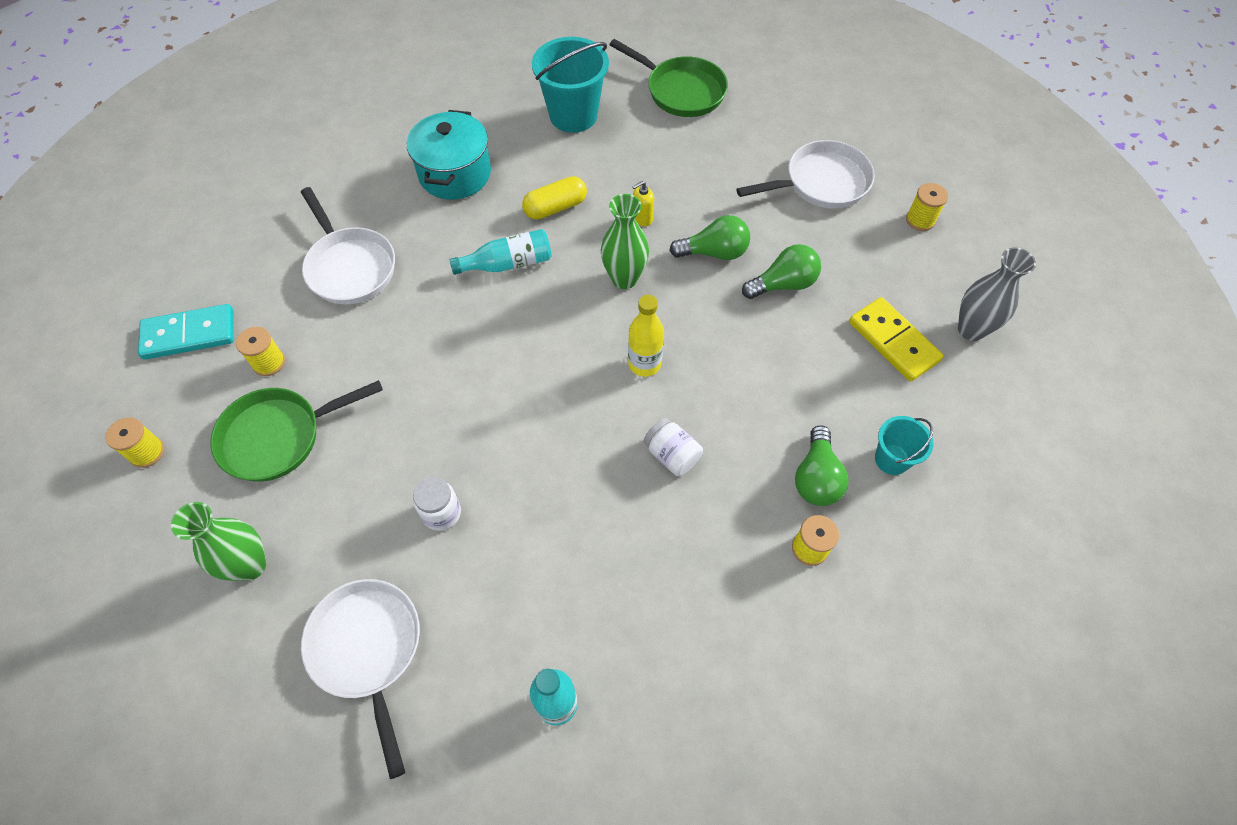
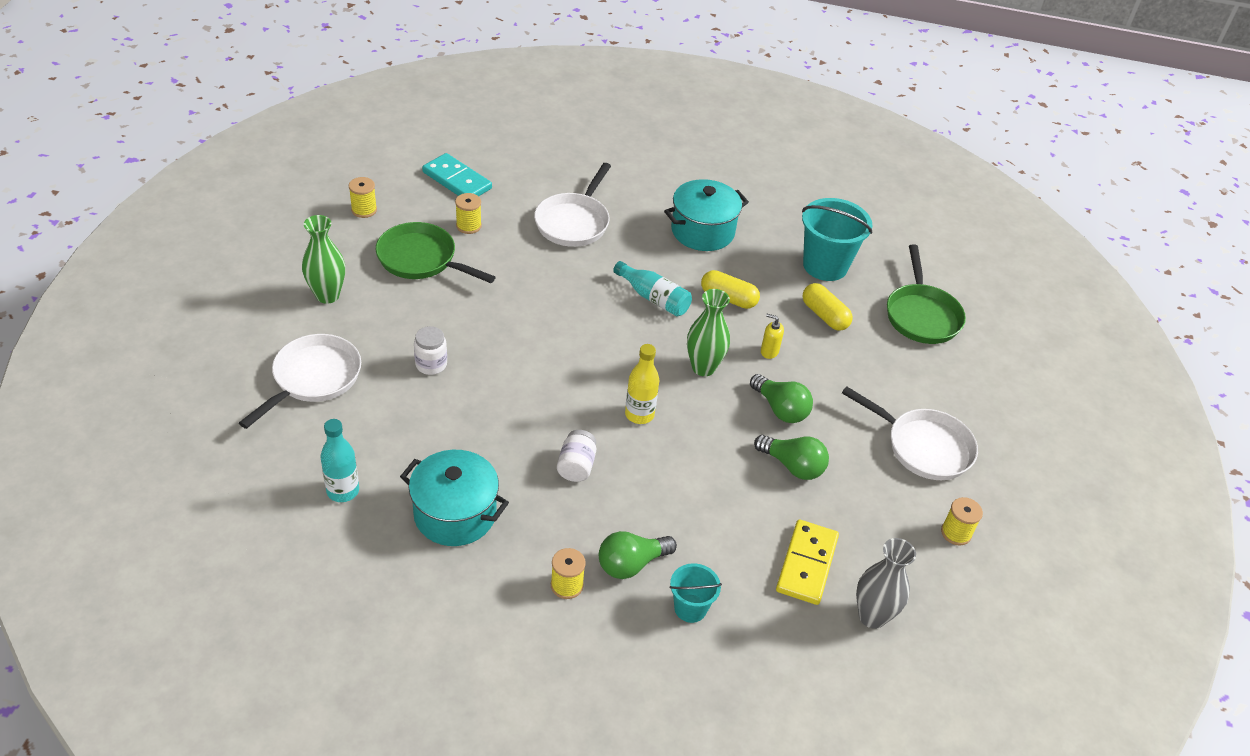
camera: 50 degrees right, 15 degrees down
(631, 153) = (824, 315): none -> yellow capsule
(661, 603) = (455, 514): none -> turquoise pot

